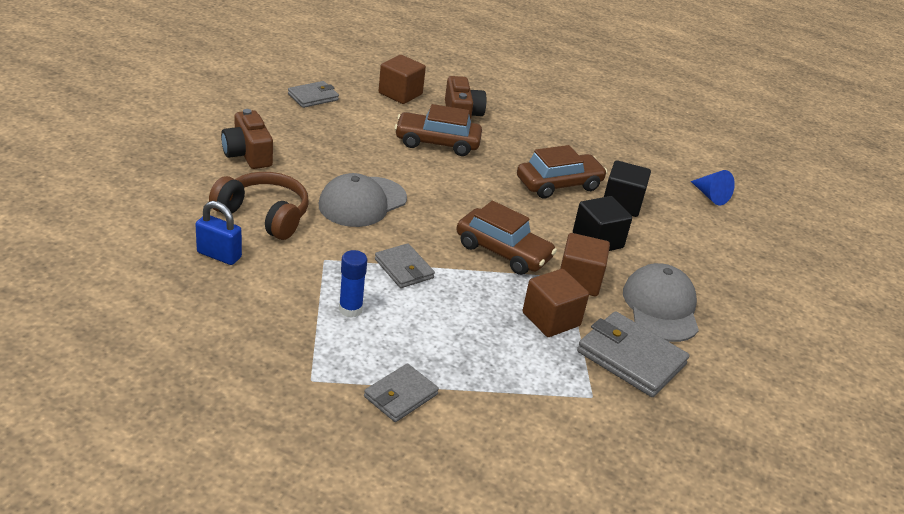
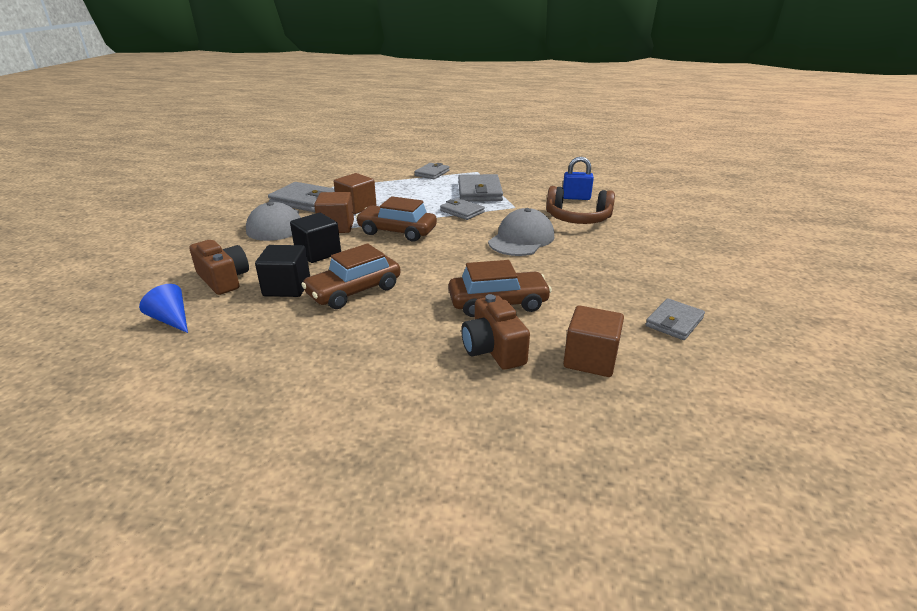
camera: 170 degrees right, 5 degrees down
(248, 154) = (644, 251): brown camera -> brown camera (223, 279)
(350, 309) = (479, 192): blue glue stick -> grey wallet

